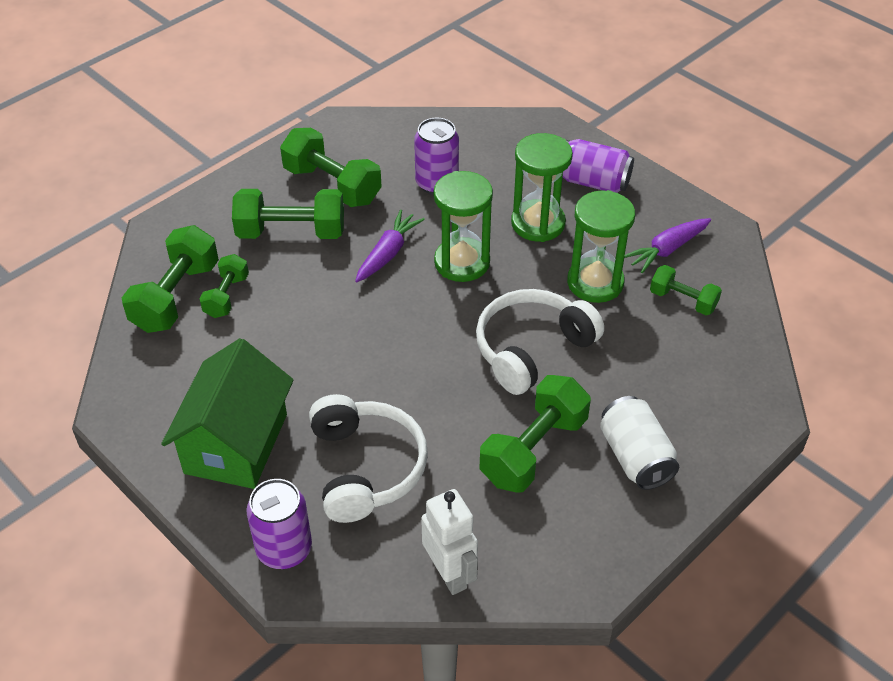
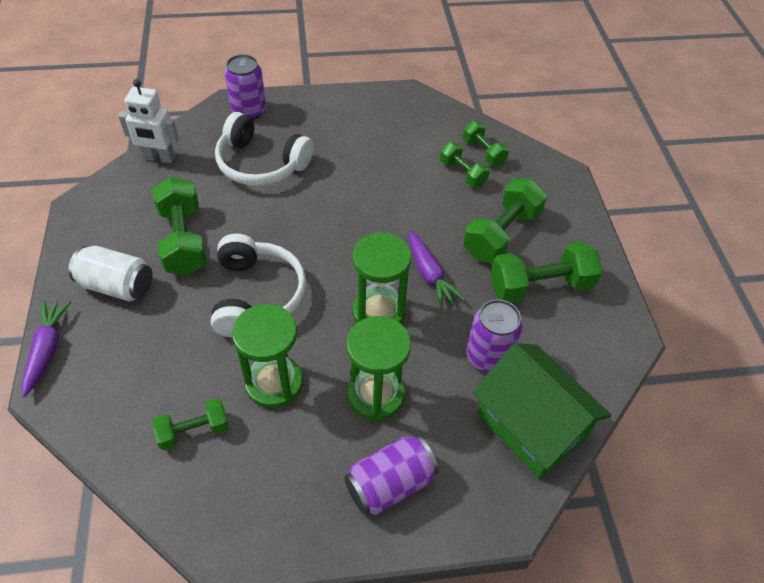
camera: 125 degrees right, 5 degrees up
(176, 297) = (483, 152): green dumbbell -> green dumbbell, size x0.59
(236, 443) = (336, 125): green house -> green house (530, 426)
(667, 250) = (254, 470): purple carrot -> purple carrot (47, 349)

